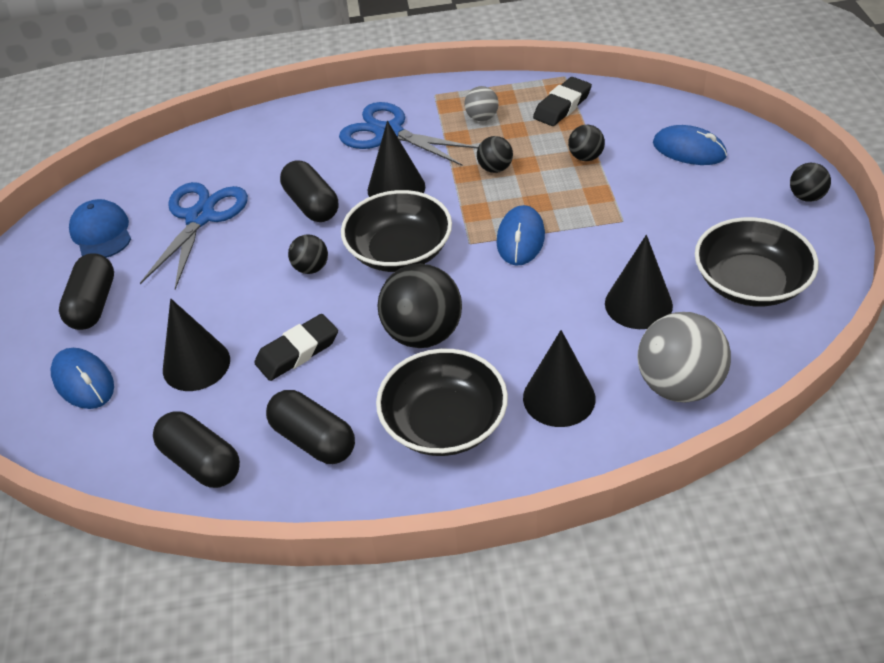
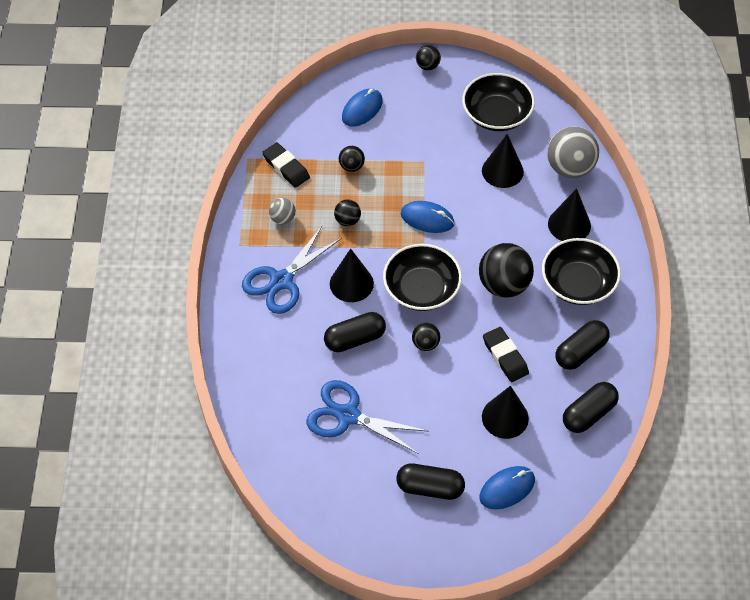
camera: 85 degrees left, 10 degrees up
(101, 233) = (347, 487): blue cap -> none

